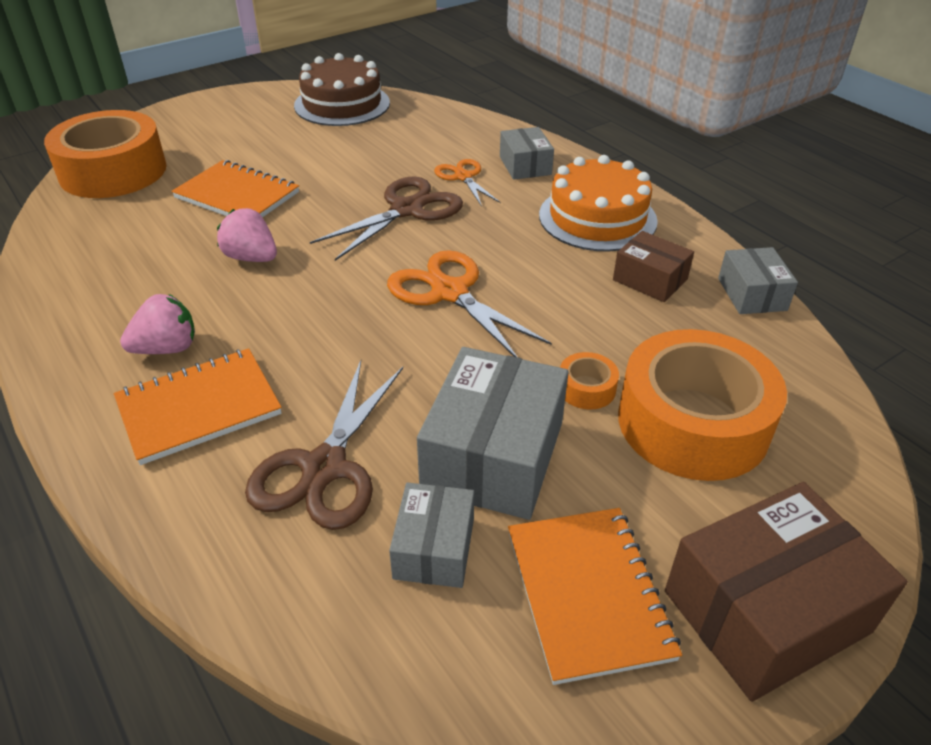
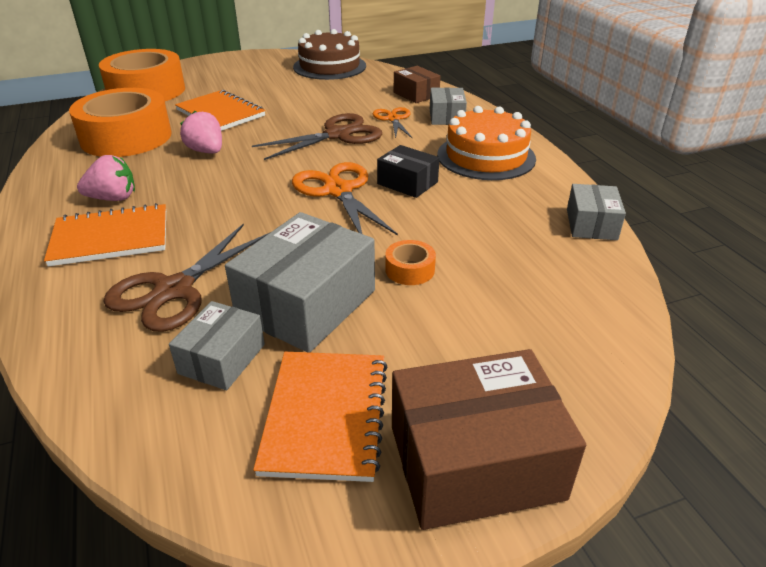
camera: 15 degrees right, 5 degrees down
(526, 269) = (407, 183): none -> black box
(650, 280) = (506, 203): brown box -> brown box (416, 94)
(693, 422) = (487, 308): orange tape -> orange tape (126, 137)

